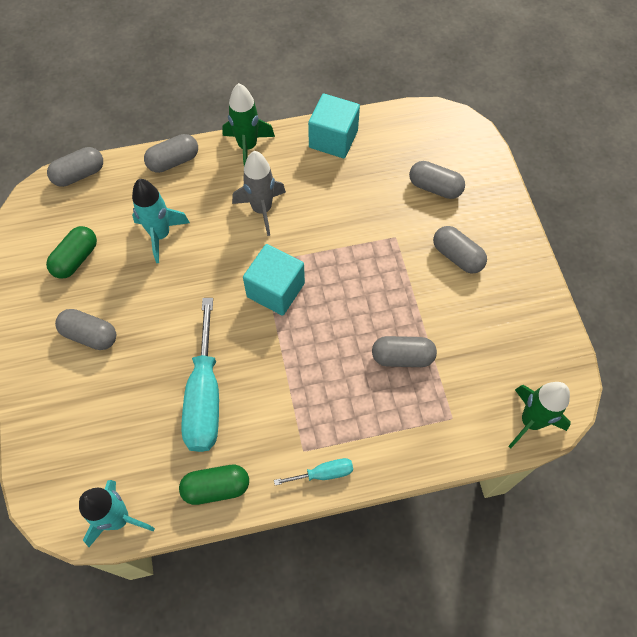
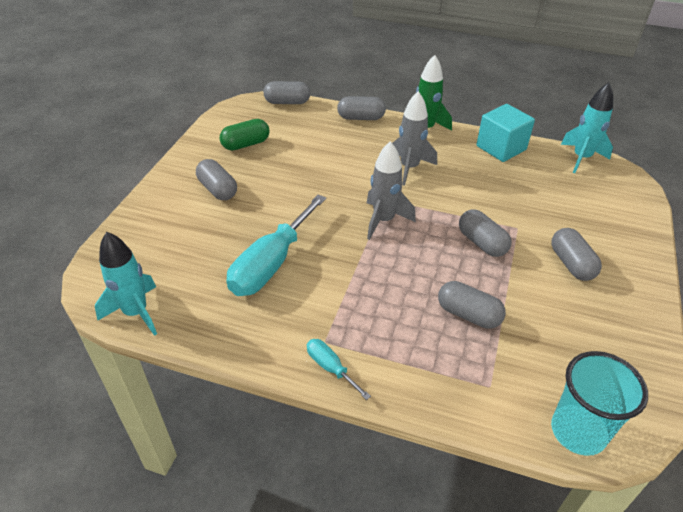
camera: 30 degrees right, 20 degrees down
(160, 235) = (317, 154): turquoise rocket -> turquoise rocket (581, 158)
(216, 488) = (229, 331): green capsule -> none
(275, 290) = (383, 220): turquoise cube -> grey rocket
(323, 473) = (330, 368): turquoise screwdriver -> turquoise screwdriver turned 150 degrees counterclockwise
(435, 187) = (577, 209): grey capsule -> grey capsule (481, 243)
(530, 421) = (578, 431): green rocket -> turquoise cup

